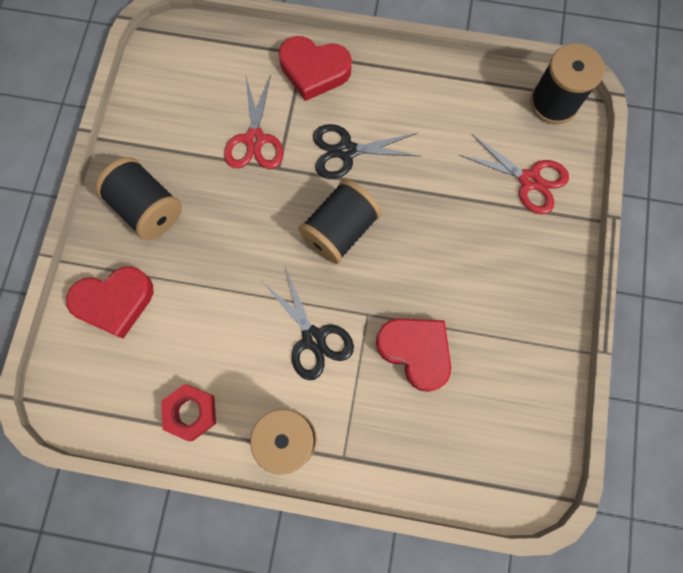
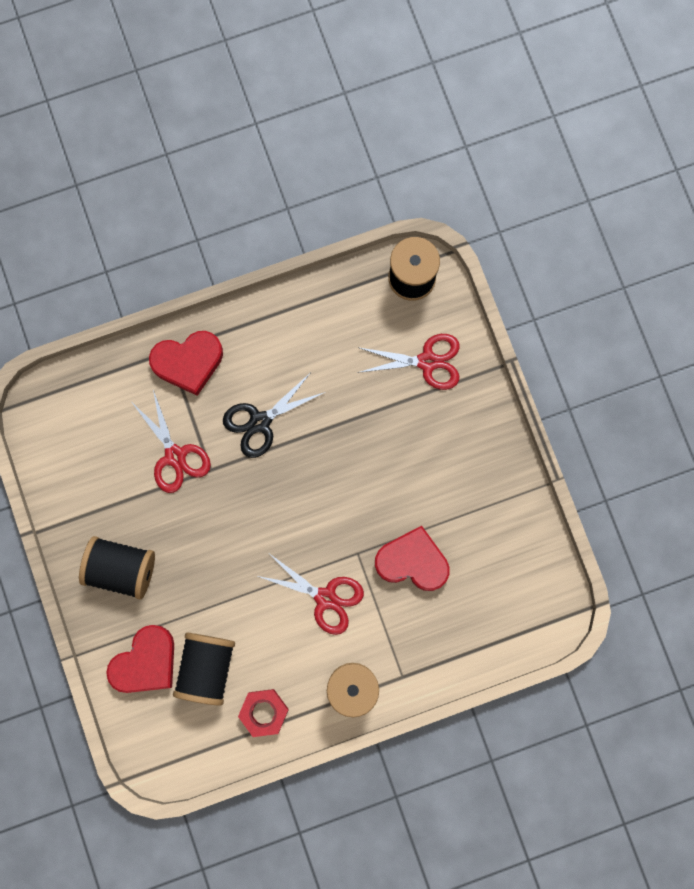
camera: 30 degrees left, 5 degrees up
(313, 338) = (326, 598): black scissors -> red scissors
(340, 230) = (295, 495): black spool -> black spool (206, 668)

